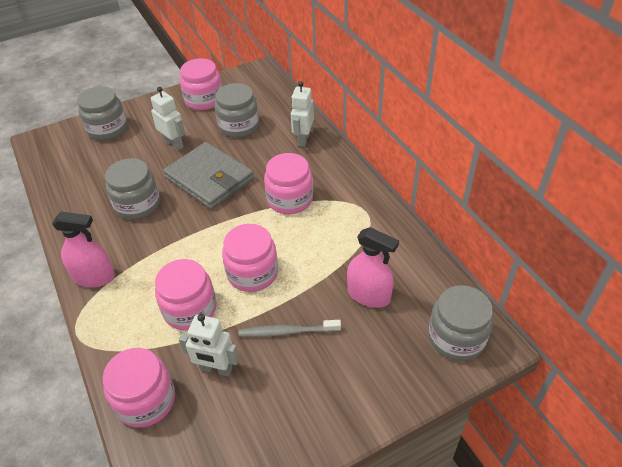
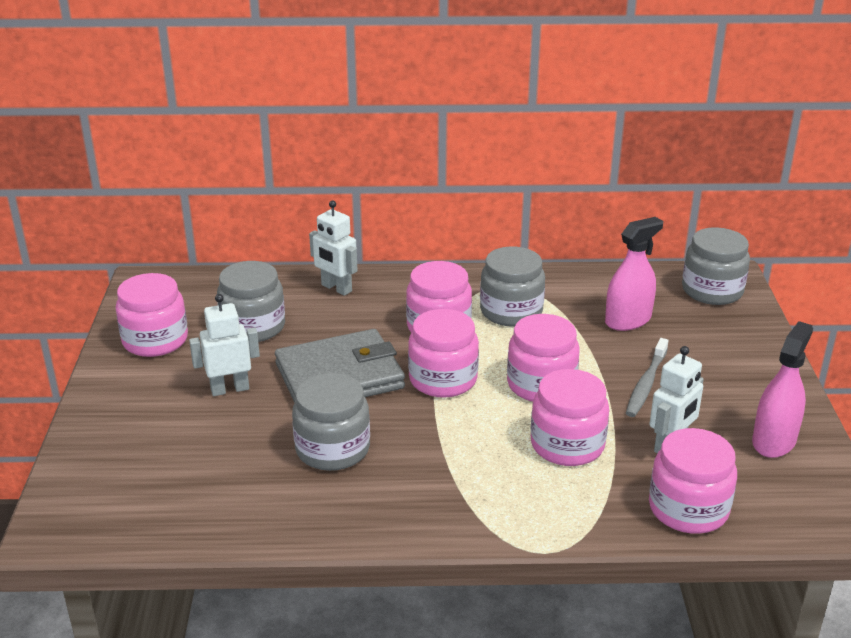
camera: 65 degrees left, 15 degrees down
(94, 277) = (449, 517): pink spray bottle -> pink spray bottle (773, 441)
(107, 129) = (114, 445): grey jar -> grey jar (511, 311)
(231, 223) = (443, 379): none -> pink jar

